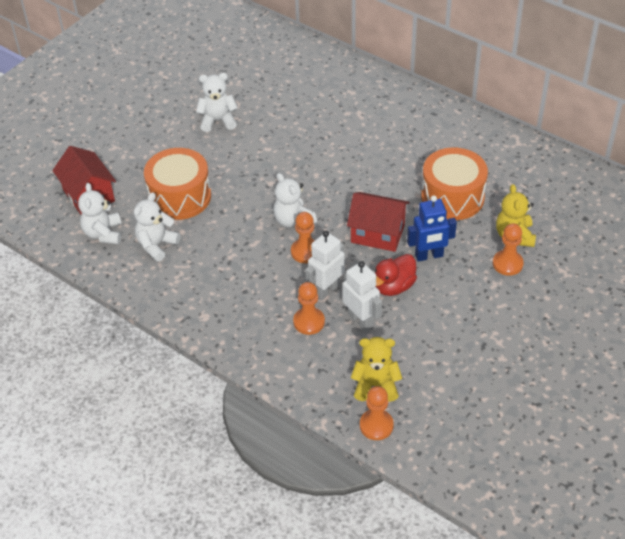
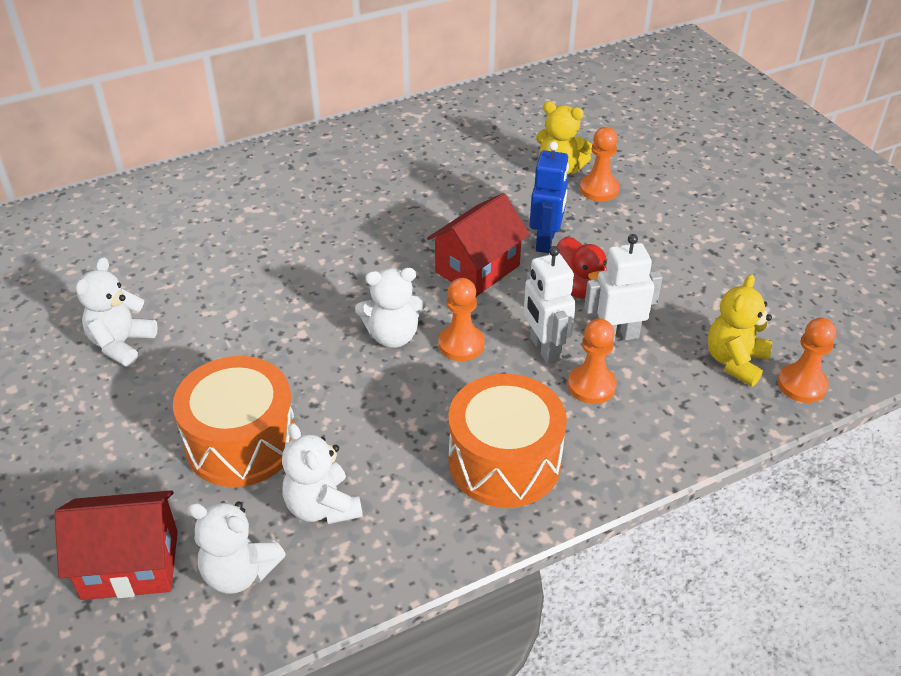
camera: 65 degrees left, 5 degrees down
(452, 197) = (463, 189): orange drum -> orange drum (504, 461)

